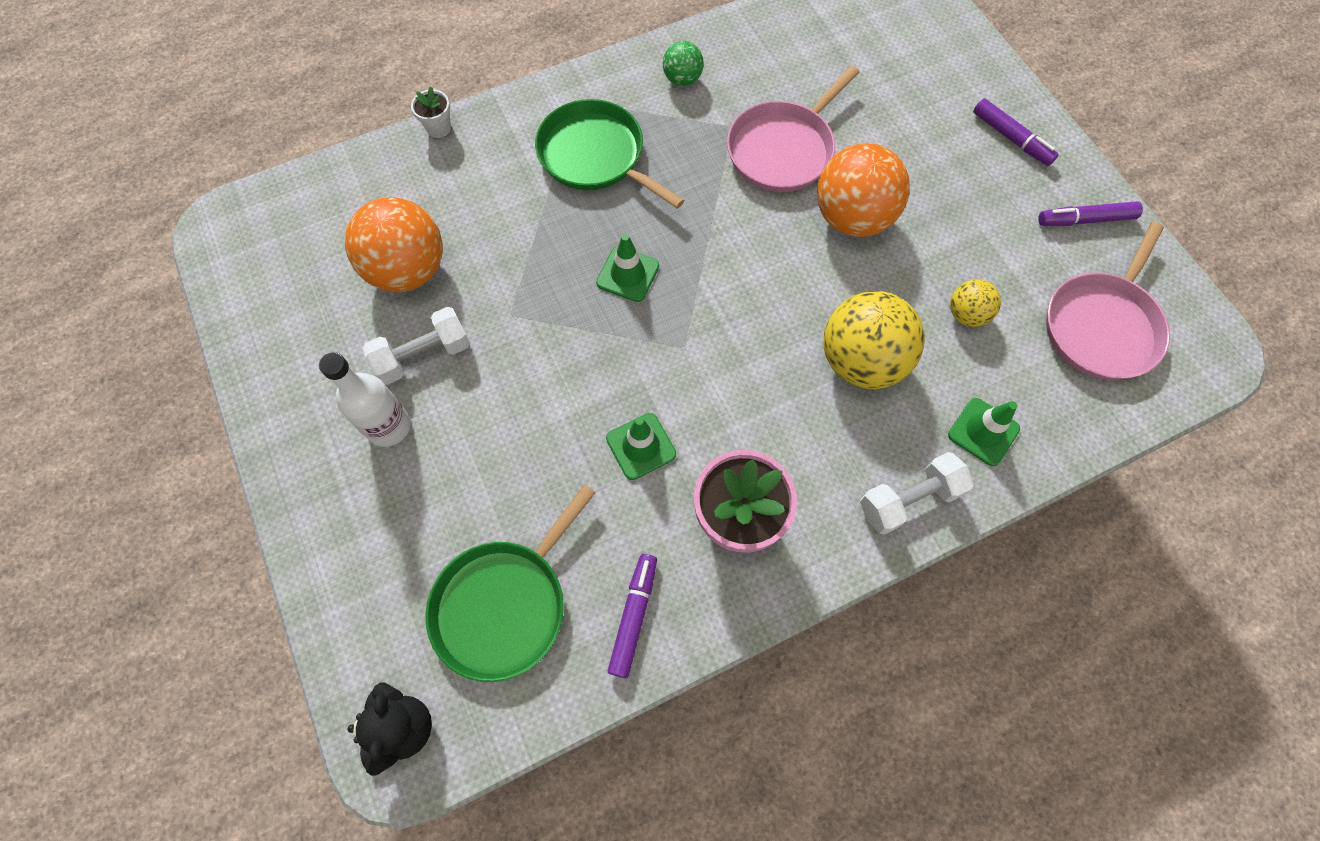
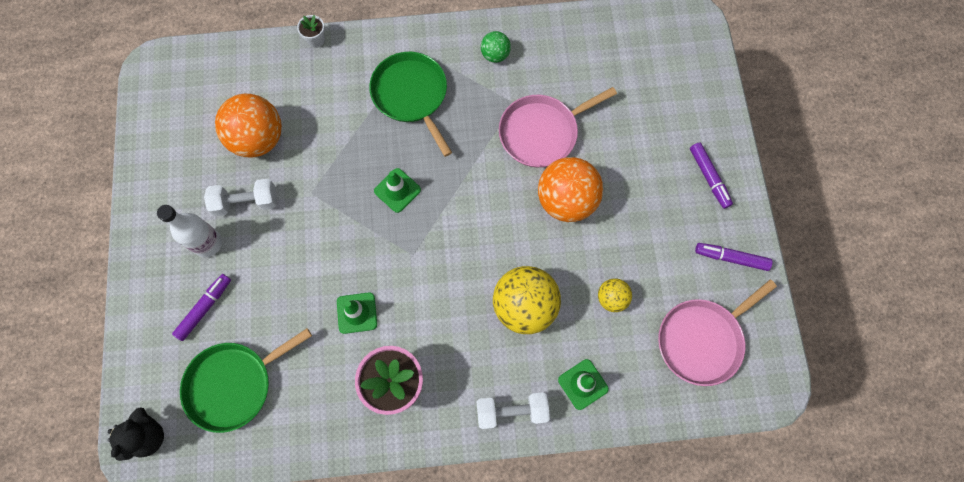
camera: 20 degrees right, 5 degrees up
(633, 616) = (307, 421): purple marker -> purple marker (204, 308)

